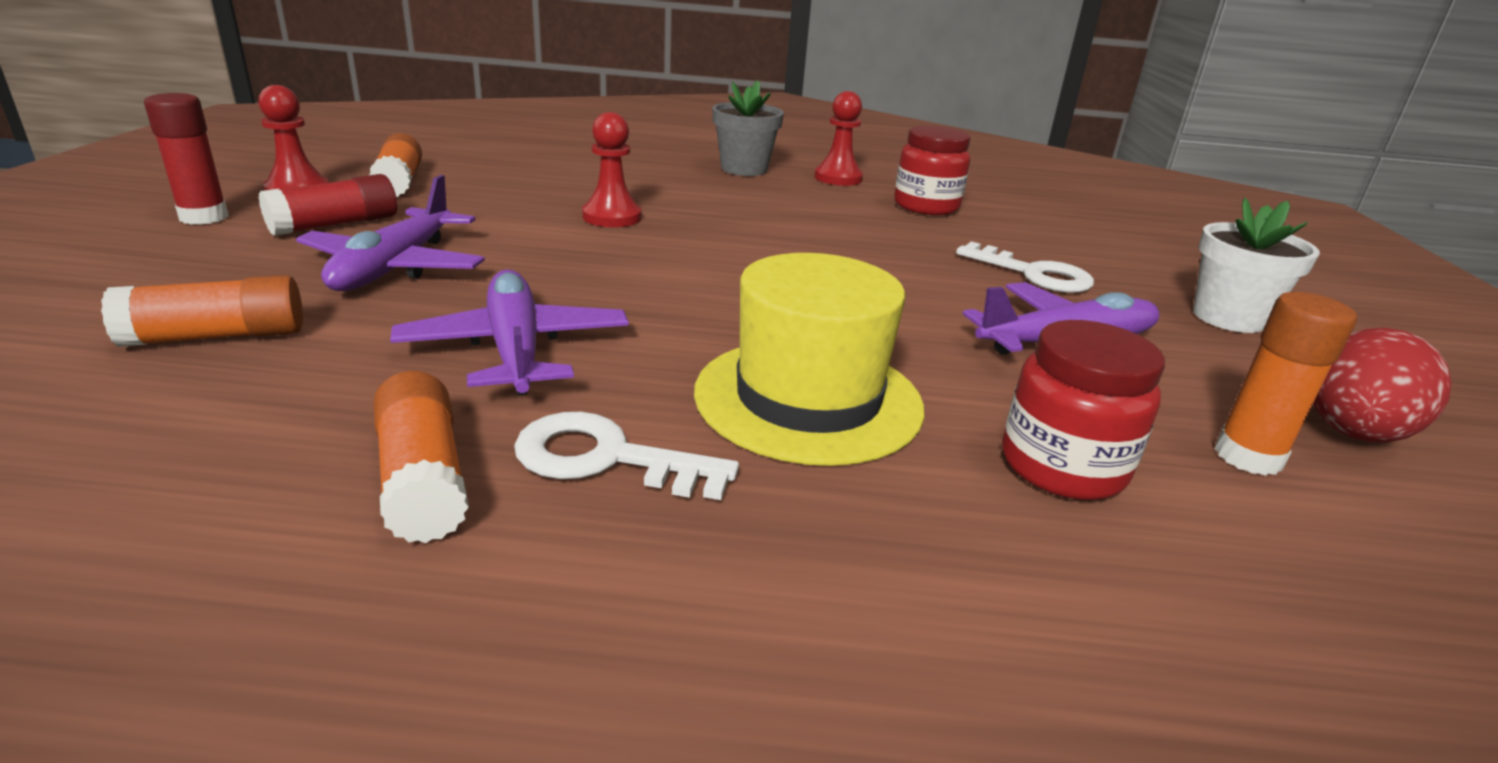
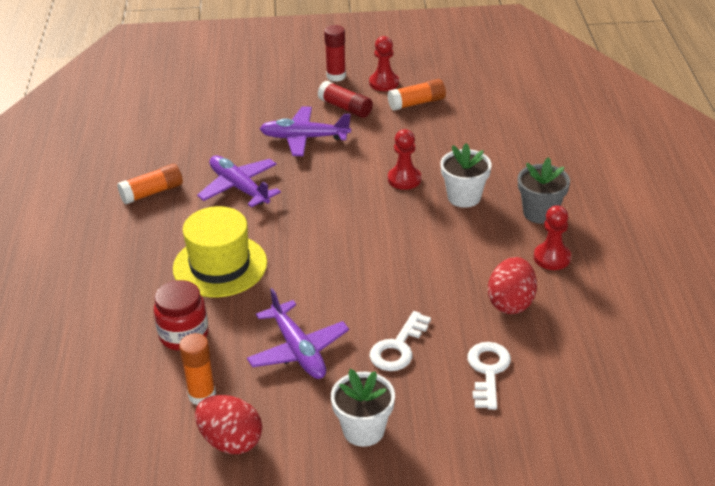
camera: 85 degrees right, 10 degrees up
(217, 336) = (228, 124): orange glue stick -> none
(515, 349) = (239, 187): purple plane -> purple plane turned 105 degrees counterclockwise
(607, 458) = (169, 224): white key -> white key (488, 371)
(686, 194) = (464, 197): none -> white flower pot
(926, 206) = (511, 303): red jar -> red egg

